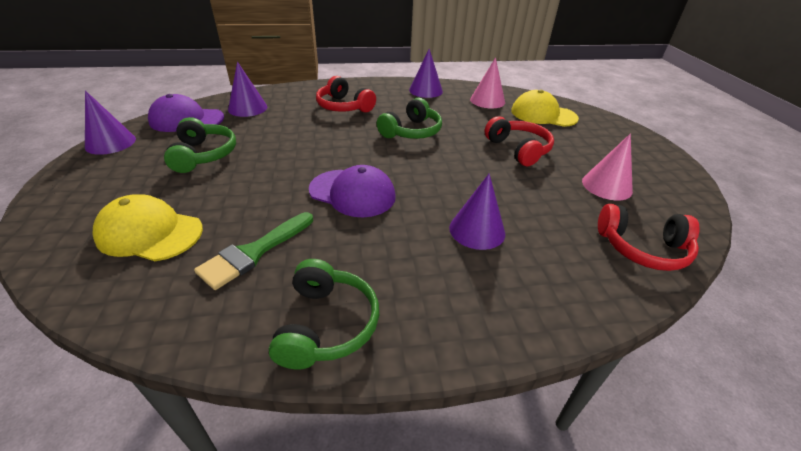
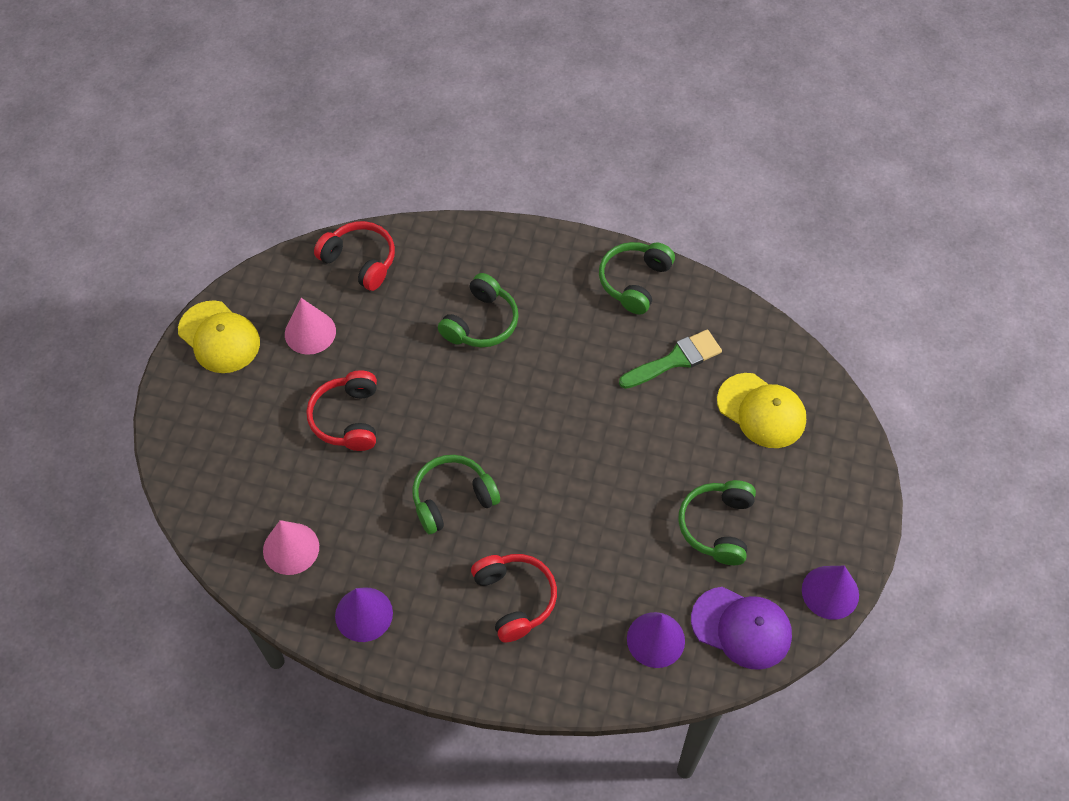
camera: 155 degrees left, 20 degrees up
(352, 193) = (571, 405): purple cap -> none
(477, 230) = (481, 322): purple cone -> green headphones
(543, 114) = (244, 483): yellow cap -> yellow cap (219, 337)

